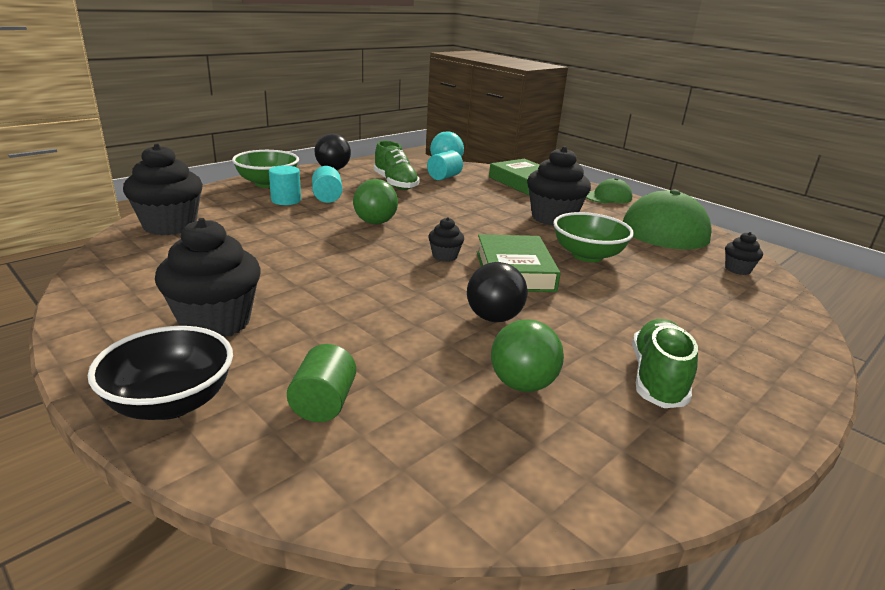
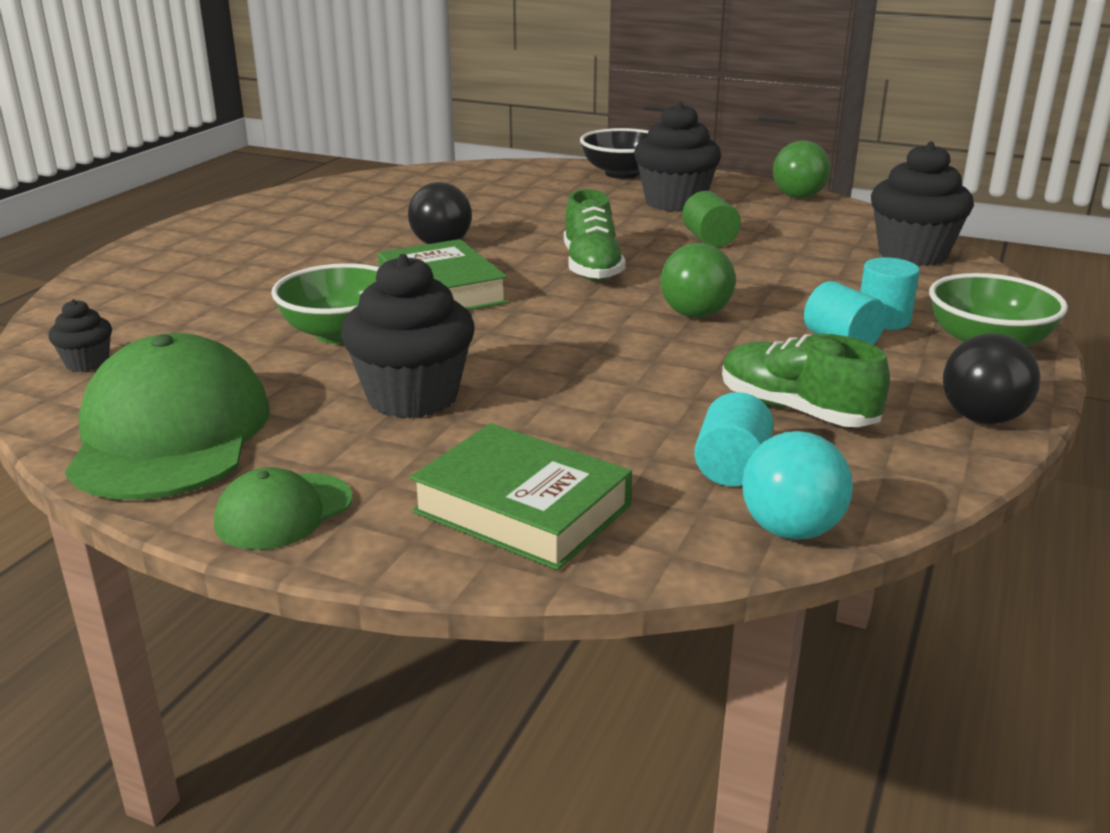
camera: 160 degrees right, 0 degrees up
(323, 403) = (530, 186): green cylinder -> green cylinder (709, 239)
(445, 256) = (544, 289): black cupcake -> none
(522, 384) = (395, 213): green ball -> green ball (798, 197)
(657, 378) = (278, 234): green shoe -> green shoe (592, 267)

